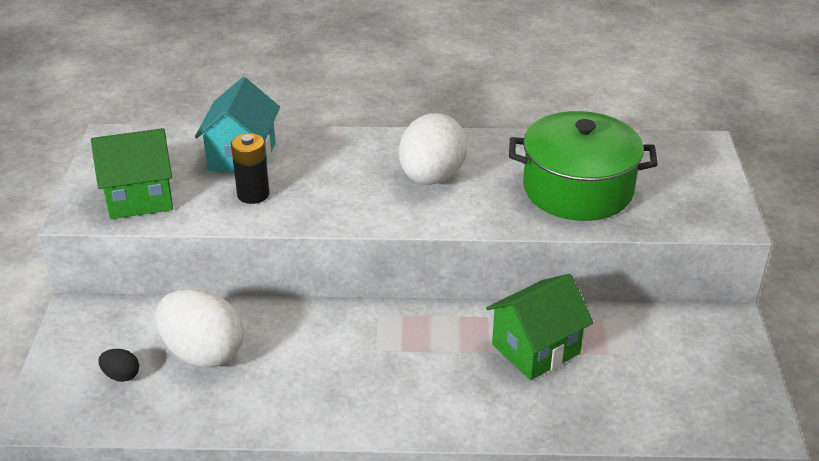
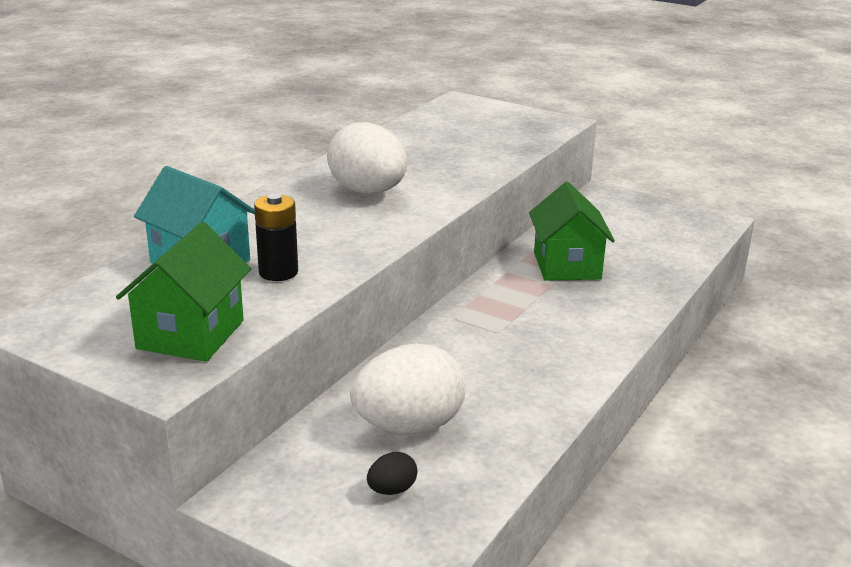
camera: 60 degrees left, 10 degrees down
(577, 189) = (460, 150): green pot -> none

